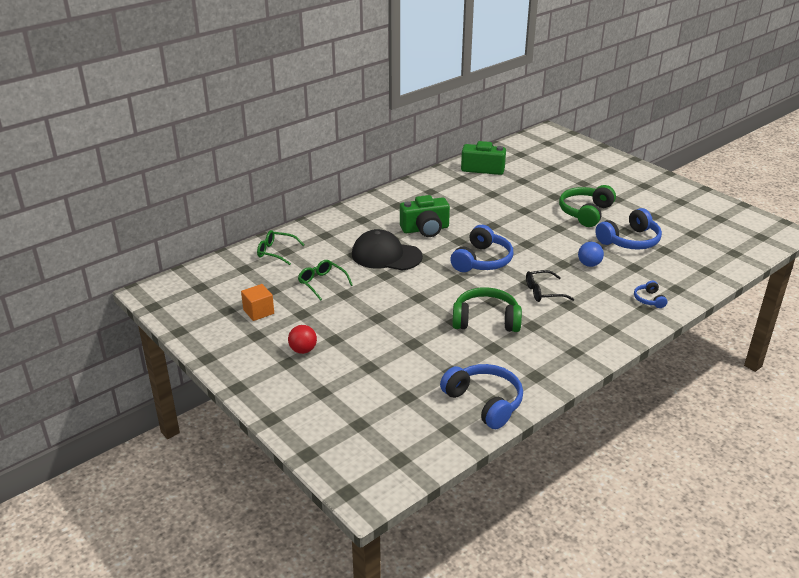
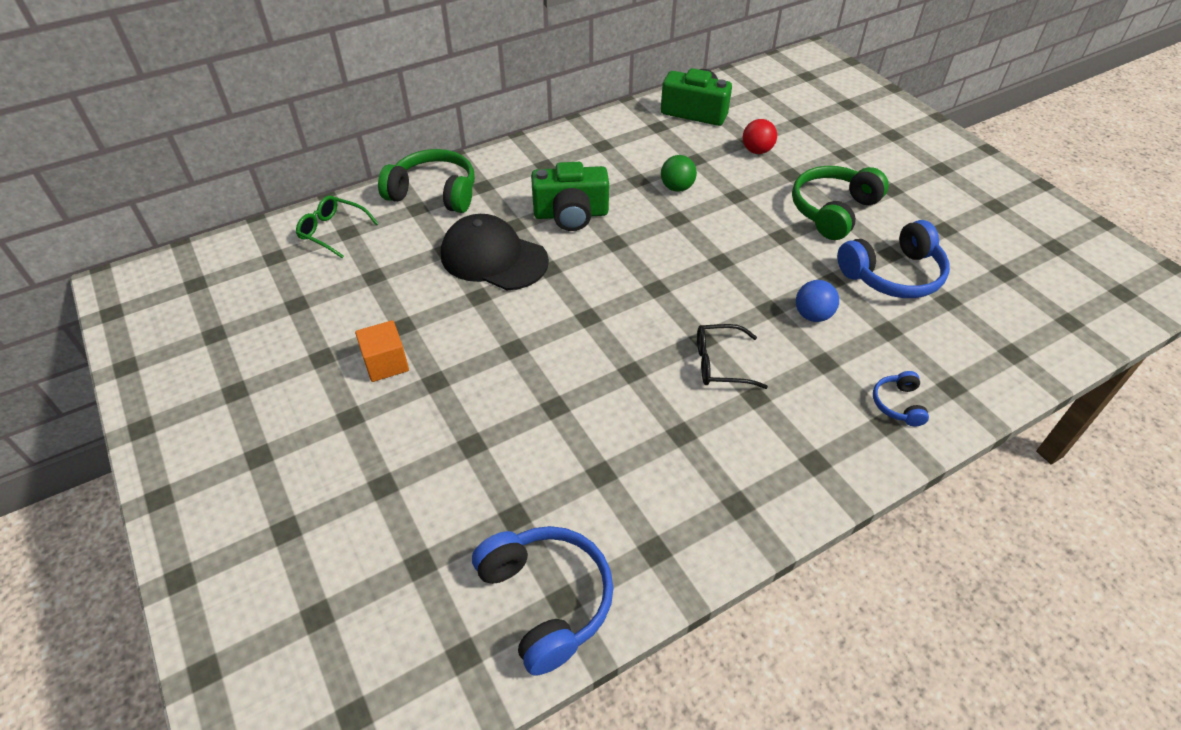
camera: 10 degrees right, 15 degrees up
(258, 311) = (258, 344): orange cube -> orange cube (386, 363)
(303, 350) = (292, 433): red ball -> red ball (757, 151)
(322, 283) = (376, 299): green glasses -> none
(482, 260) = (639, 286): blue headphones -> none
(486, 209) = (677, 188): none -> green ball
(486, 320) = (607, 411): green headphones -> green headphones (434, 193)

